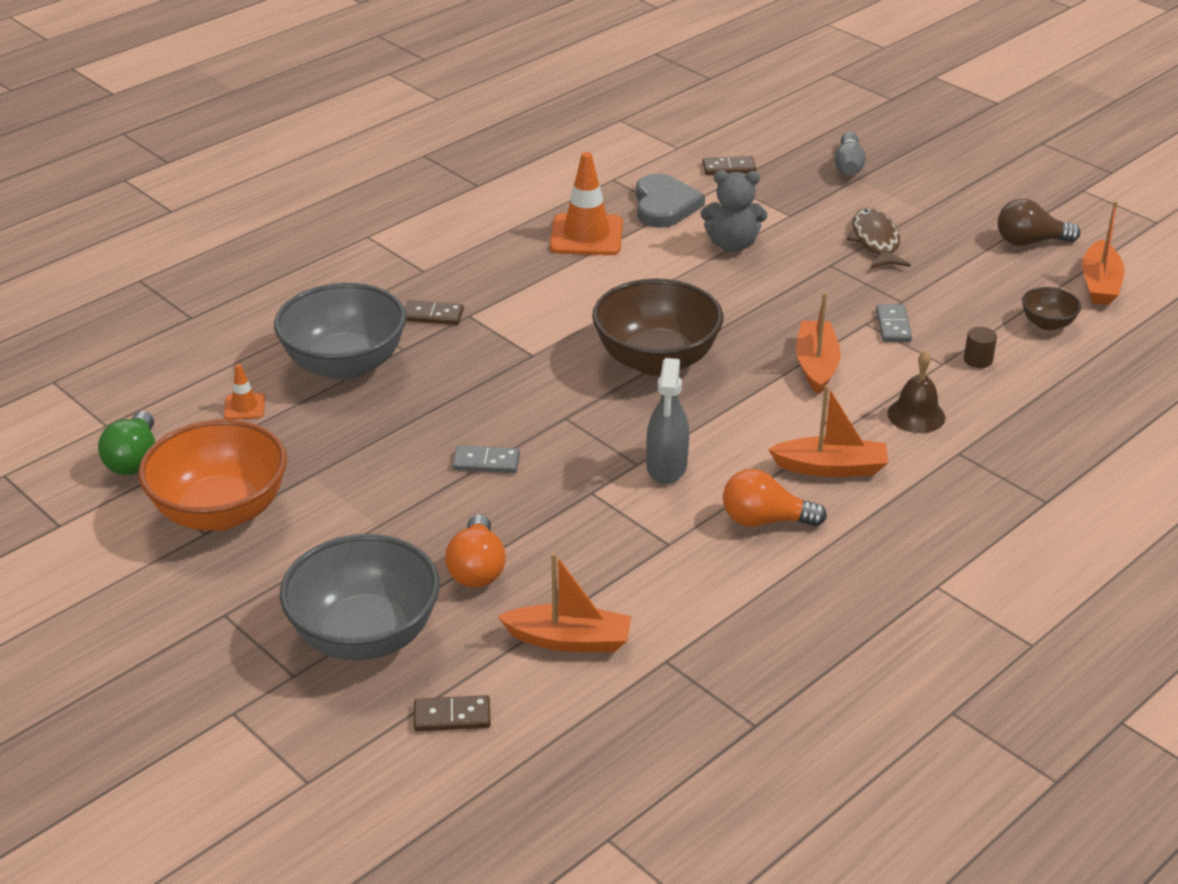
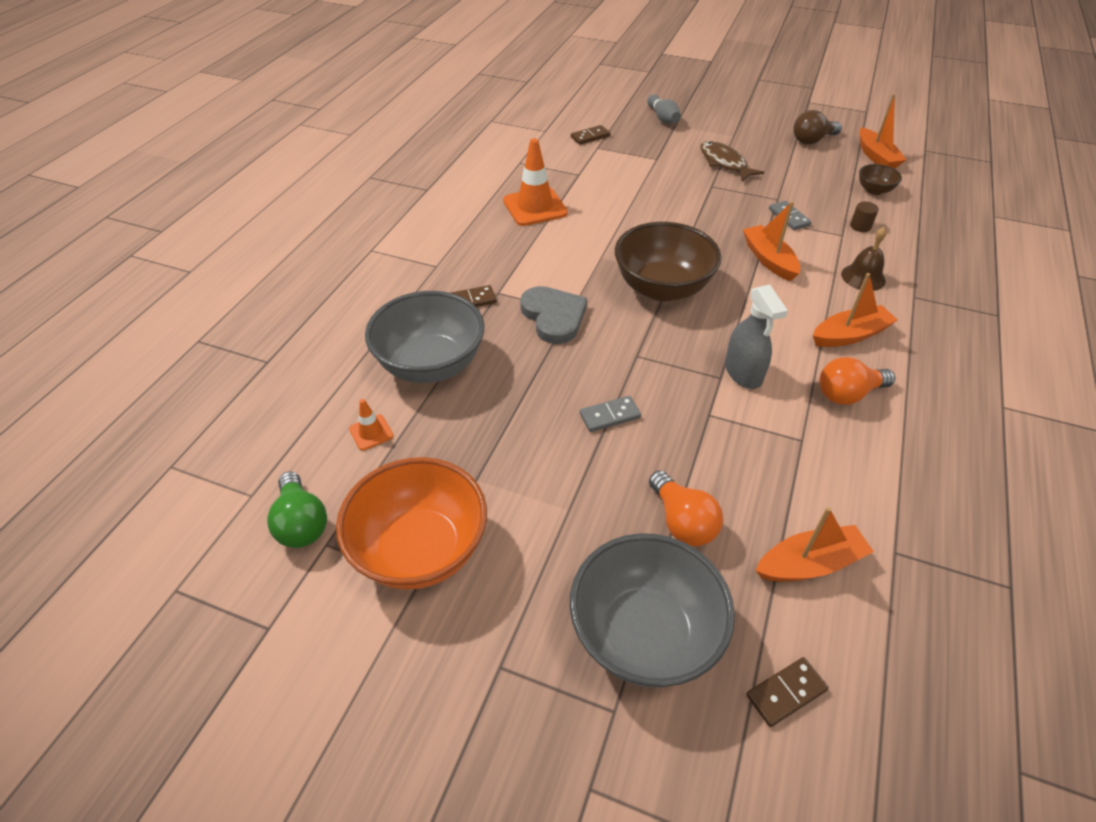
camera: 25 degrees left, 10 degrees up
(664, 205) = (570, 172): grey heart -> grey heart (553, 317)
(732, 244) = (638, 188): grey teddy bear -> none

